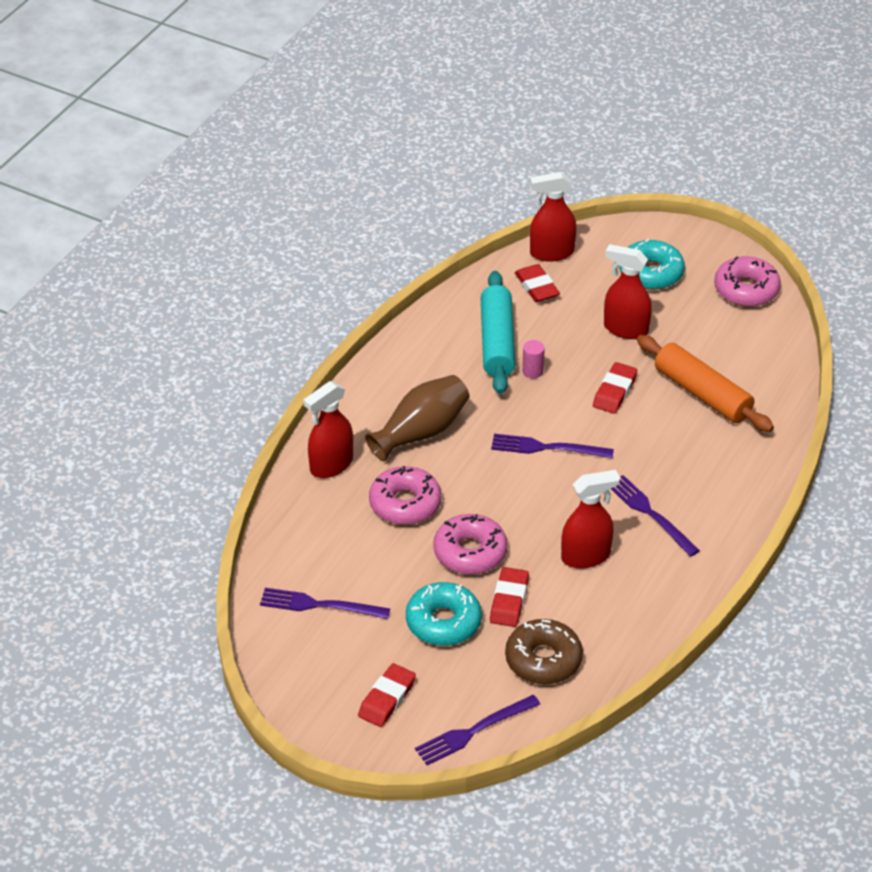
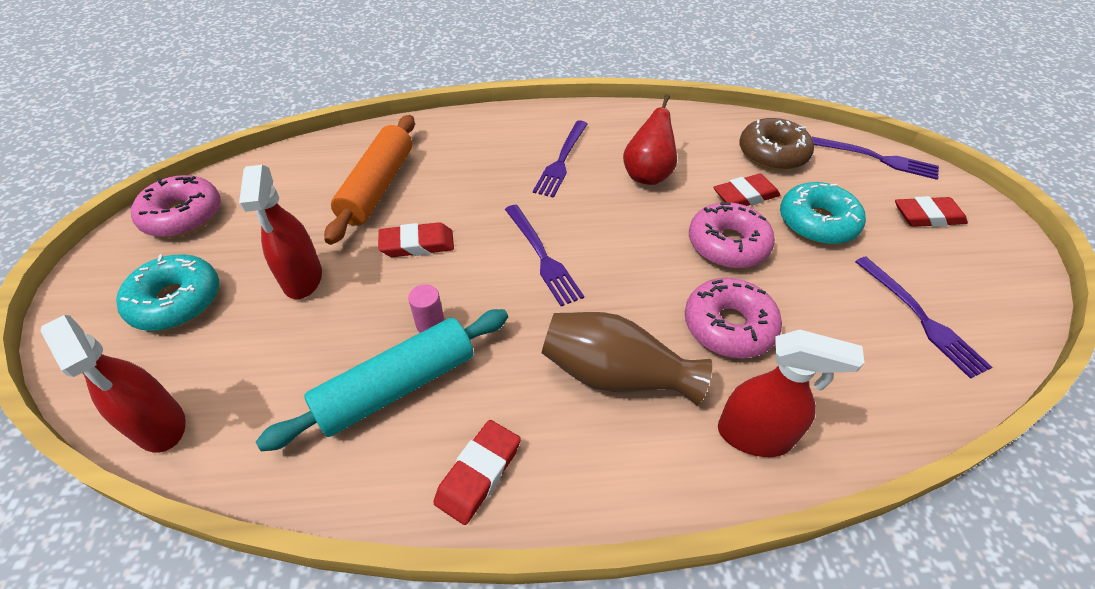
camera: 125 degrees left, 5 degrees up
(536, 287) = (253, 403): red eraser -> red eraser (479, 473)
(586, 556) = (647, 175): red spray bottle -> red pear

